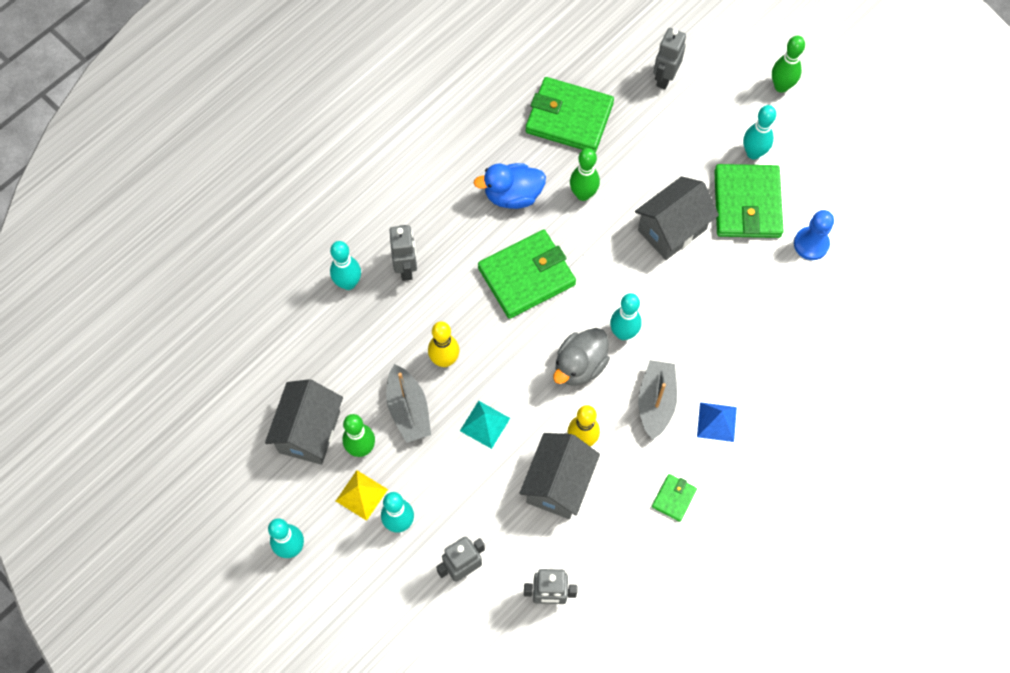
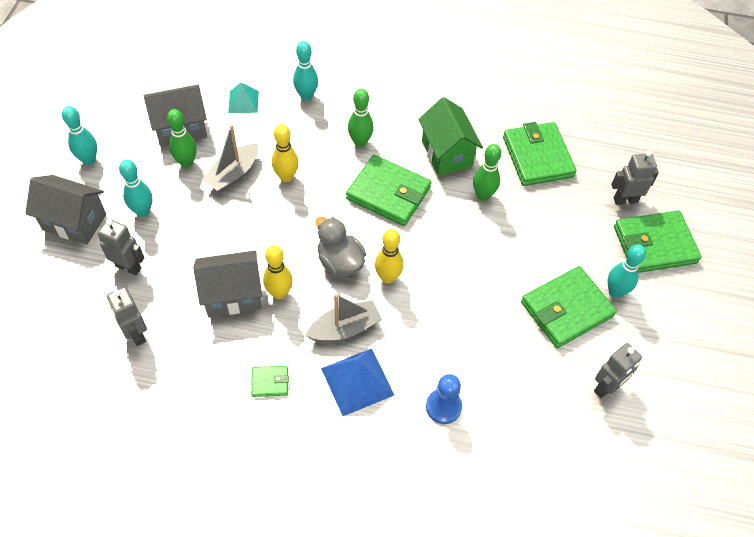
camera: 55 degrees right, 10 degrees down
(361, 495) = (151, 179): yellow pyramid -> none
(406, 268) = (341, 121): grey robot -> grey robot (606, 387)
(485, 424) = (251, 225): turquoise pyramid -> turquoise pyramid (243, 101)
(512, 195) = (446, 154): blue duck -> green house
(580, 365) = (340, 262): grey duck -> grey duck turned 45 degrees clockwise
(623, 333) = (388, 277): turquoise bowling pin -> yellow bowling pin
(672, 230) = (501, 268): grey house -> grey house (74, 222)
(717, 422) = (357, 381): blue pyramid -> blue pyramid, size x1.58
(726, 88) = (654, 245): none -> green wallet
(781, 86) = (692, 282): green bowling pin -> green bowling pin (360, 142)
(811, 244) = (570, 375): blue pawn -> blue pawn (443, 407)

